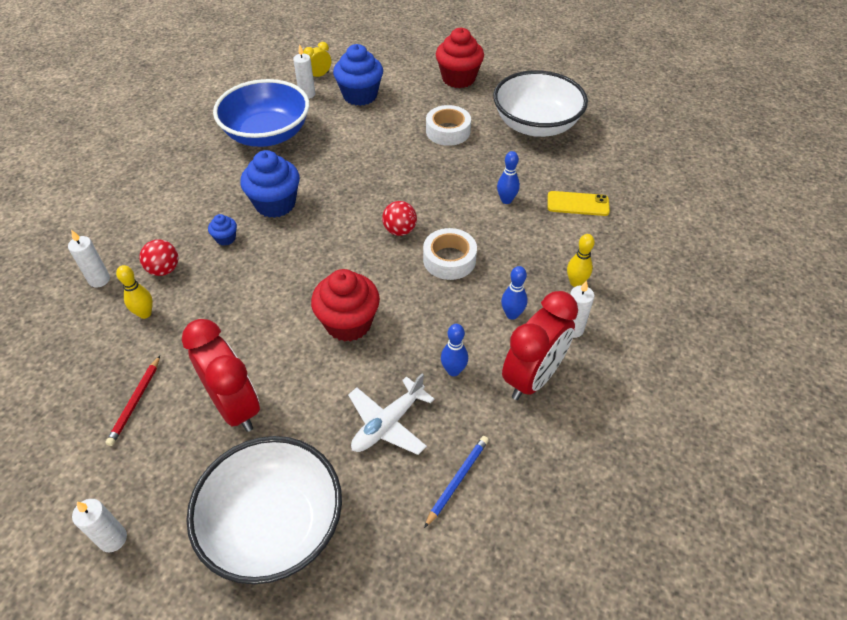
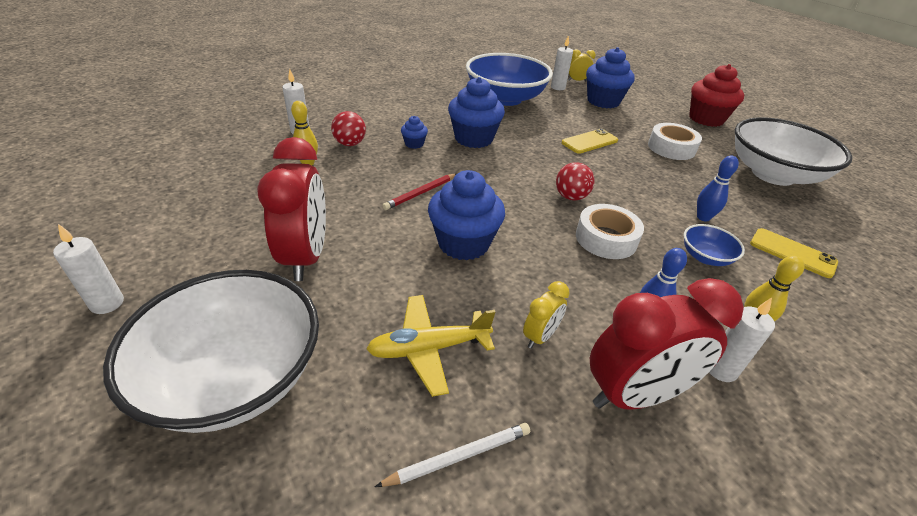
camera: 30 degrees right, 10 degrees down
(135, 402) = (238, 214): red pencil -> red pencil (420, 193)
(348, 323) = (463, 243): red cupcake -> blue cupcake
(378, 157) = (589, 142): none -> yellow phone
(388, 423) = (429, 348): white plane -> yellow plane
(453, 370) = (540, 336): blue bowling pin -> yellow clock
(457, 480) = (459, 456): blue pencil -> white pencil
(524, 239) = (705, 257): none -> blue bowl

